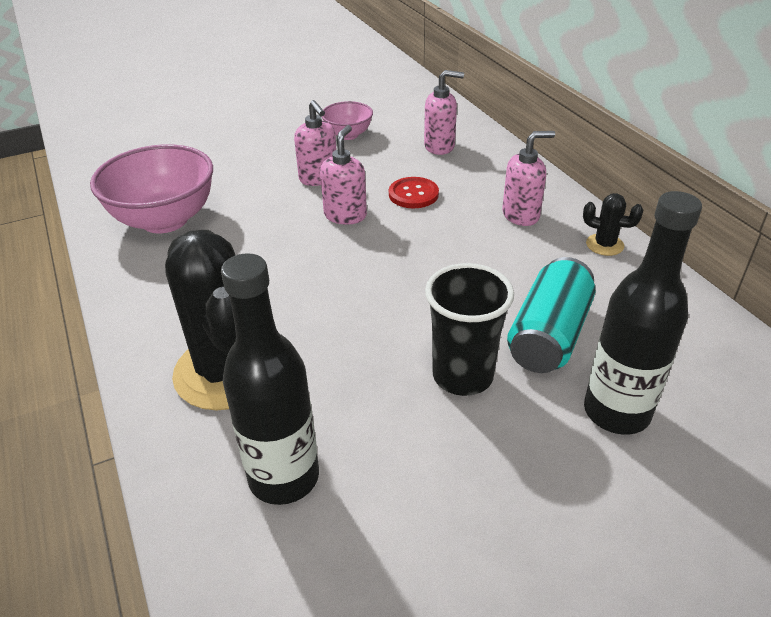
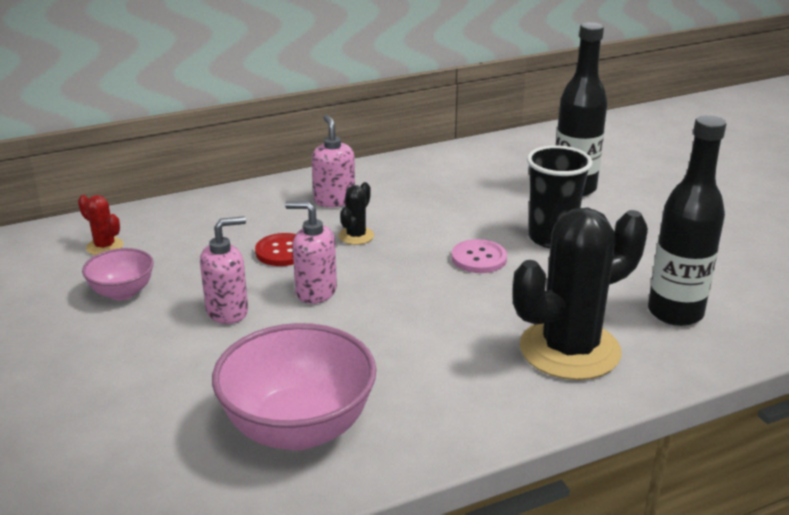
camera: 90 degrees left, 10 degrees down
(409, 313) = (479, 258): none -> pink button
(414, 119) = (105, 246): none -> red cactus
(440, 146) = (183, 233): pink soap dispenser -> none
(548, 335) = (501, 203): turquoise can -> none
(604, 245) = (385, 171): black cactus -> black cactus (356, 236)

